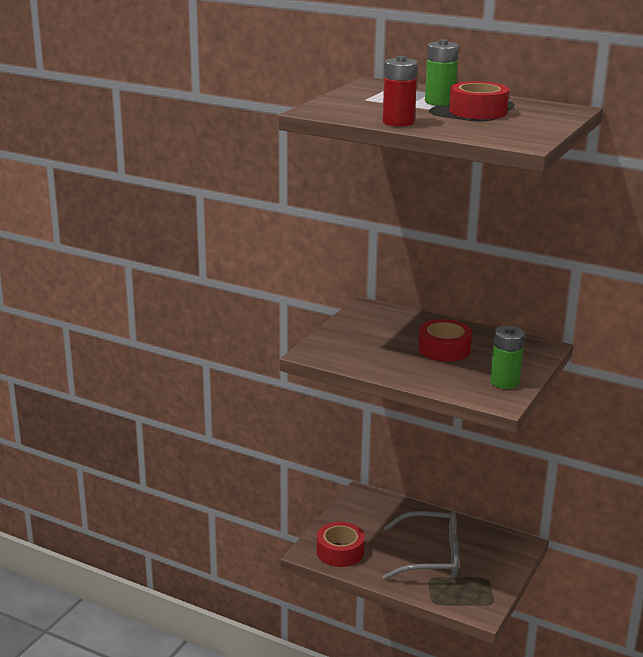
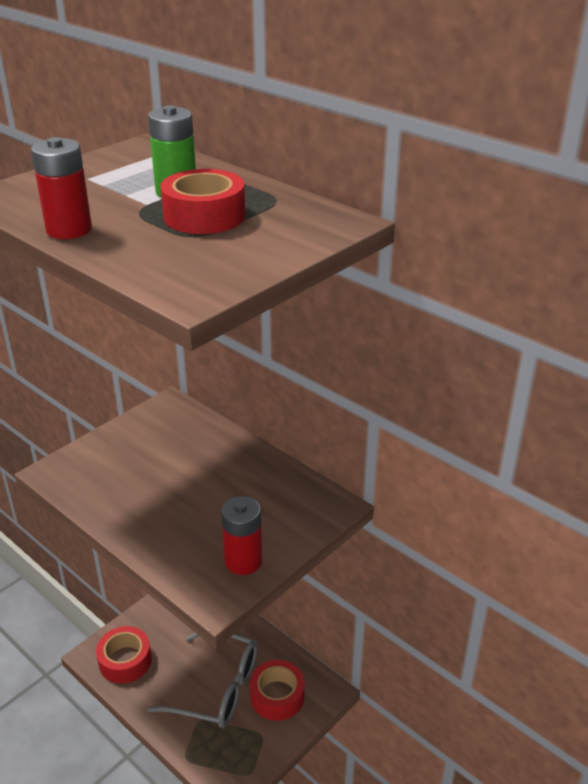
camera: 15 degrees right, 10 degrees up
(444, 349) = (208, 490): red tape -> red tape (277, 696)
(504, 382) = (243, 561): green battery -> red battery

